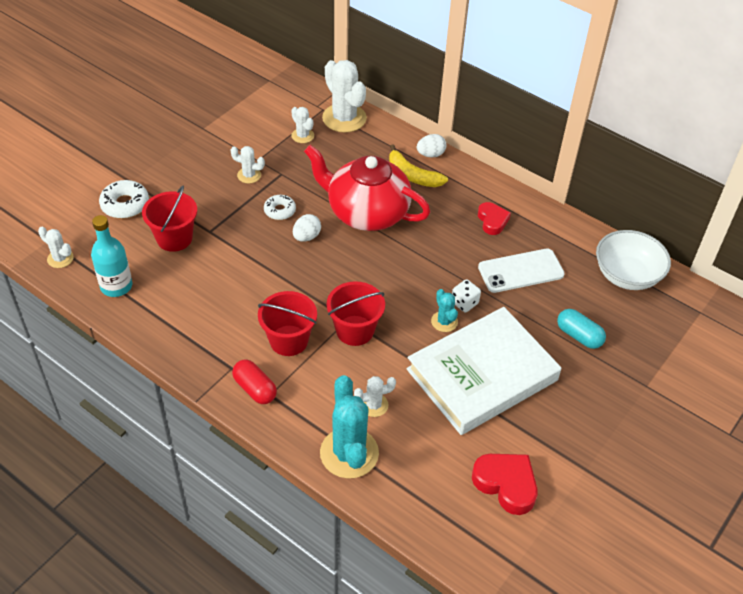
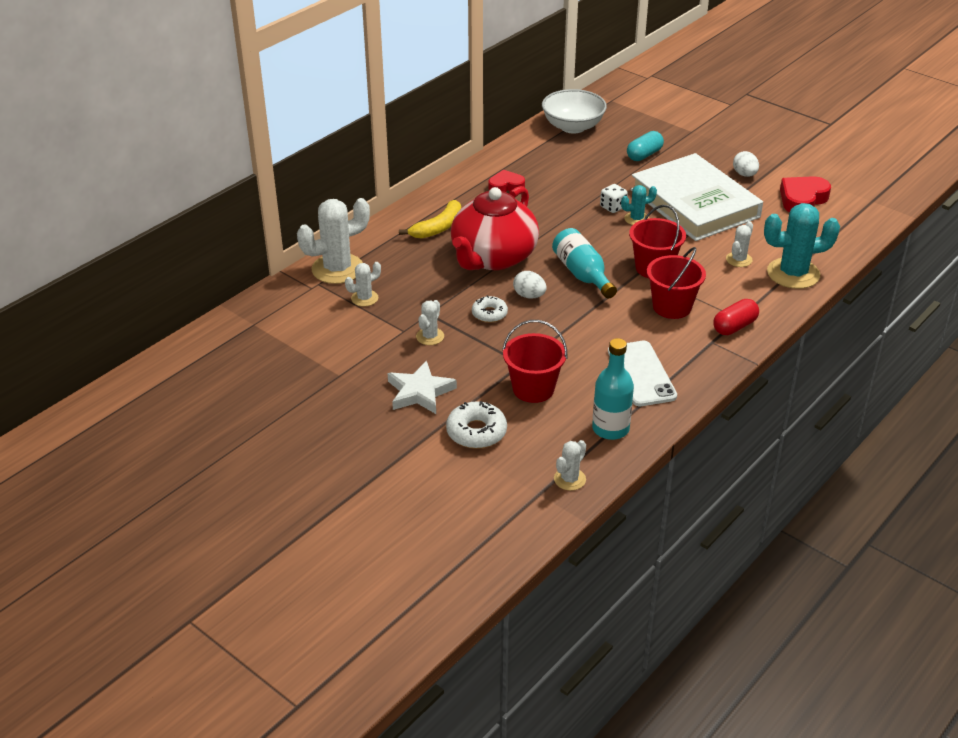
camera: 85 degrees left, 10 degrees down
(177, 172) = (420, 392): none -> white star
(341, 275) = (582, 274): none -> turquoise bottle
(374, 405) = (739, 259): white cactus -> white cactus turned 45 degrees clockwise
(430, 154) = (406, 215): white egg -> white egg (744, 174)
(520, 271) = (571, 176): white phone -> white phone (641, 374)

